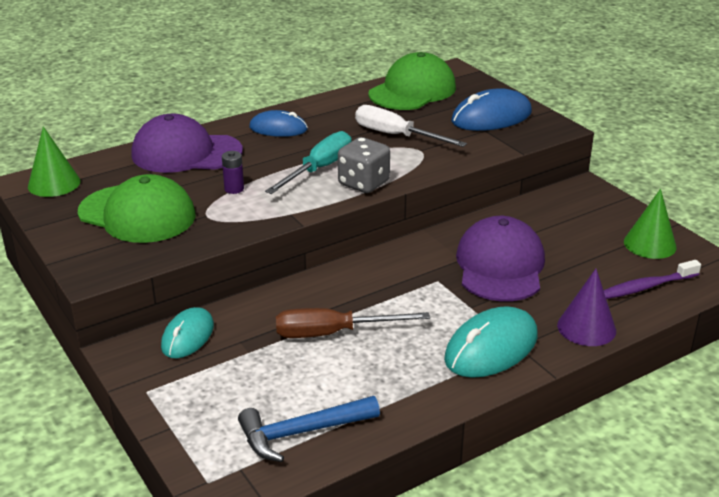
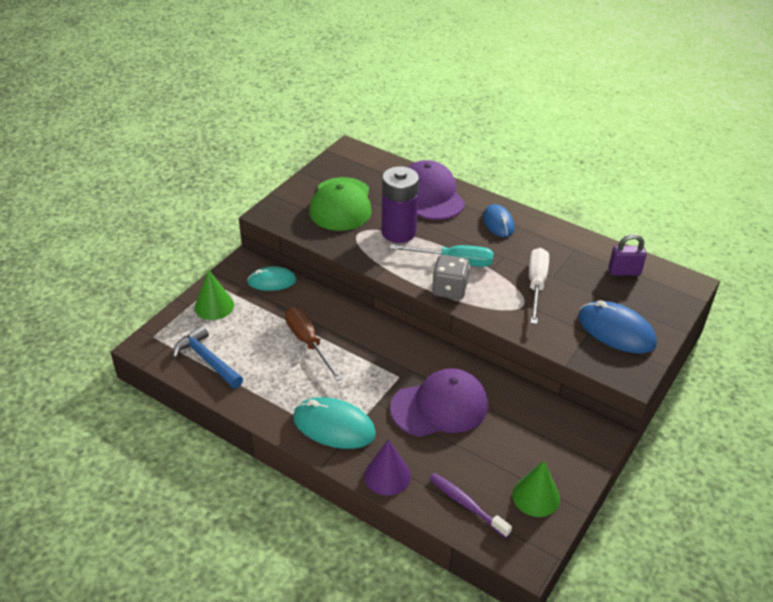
camera: 65 degrees right, 10 degrees up
(54, 183) = (354, 159): green cone -> green cone (214, 306)
(234, 189) = (398, 232): purple battery -> purple battery, size x2.41
(412, 91) = (624, 272): green cap -> purple padlock

